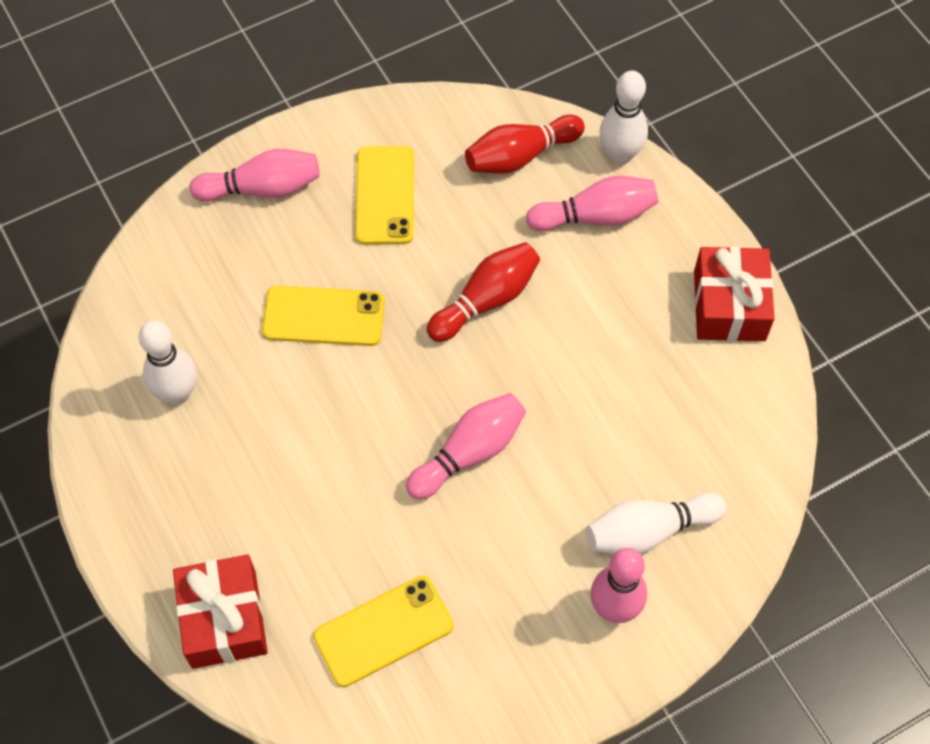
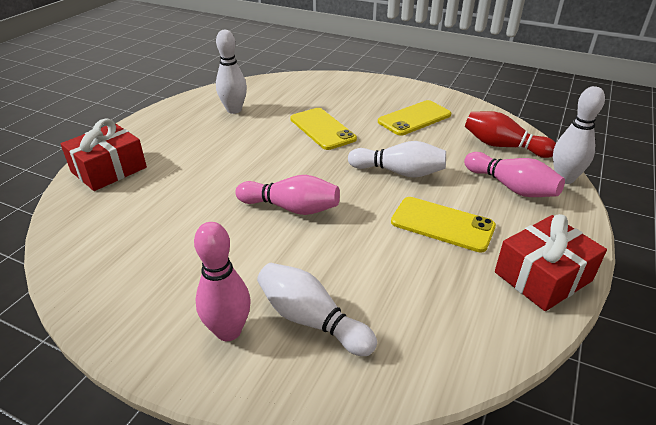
camera: 55 degrees right, 25 degrees down
(262, 188) = (370, 89): pink bowling pin -> none
(383, 631) = (135, 226): yellow phone -> yellow phone (442, 224)
(486, 300) = (399, 172): red bowling pin -> white bowling pin

